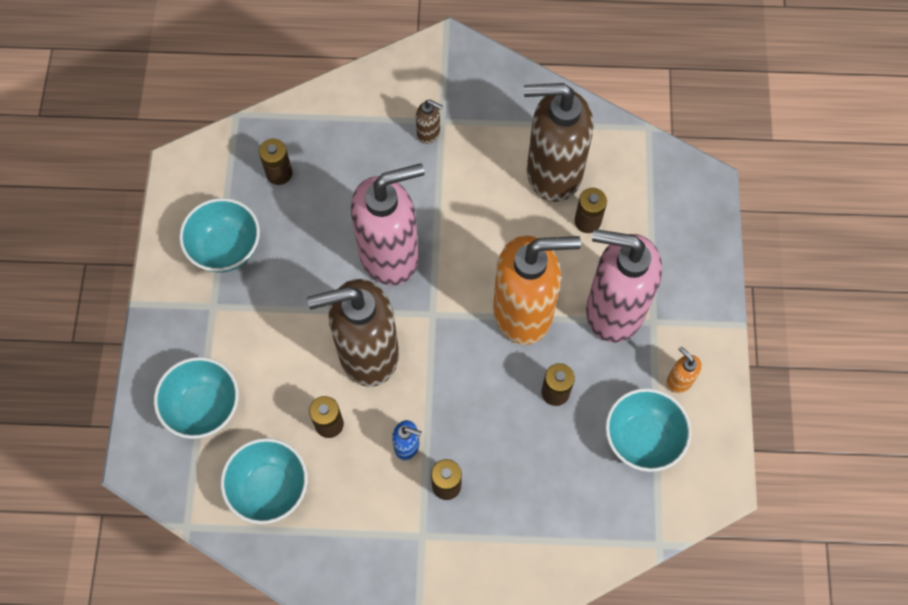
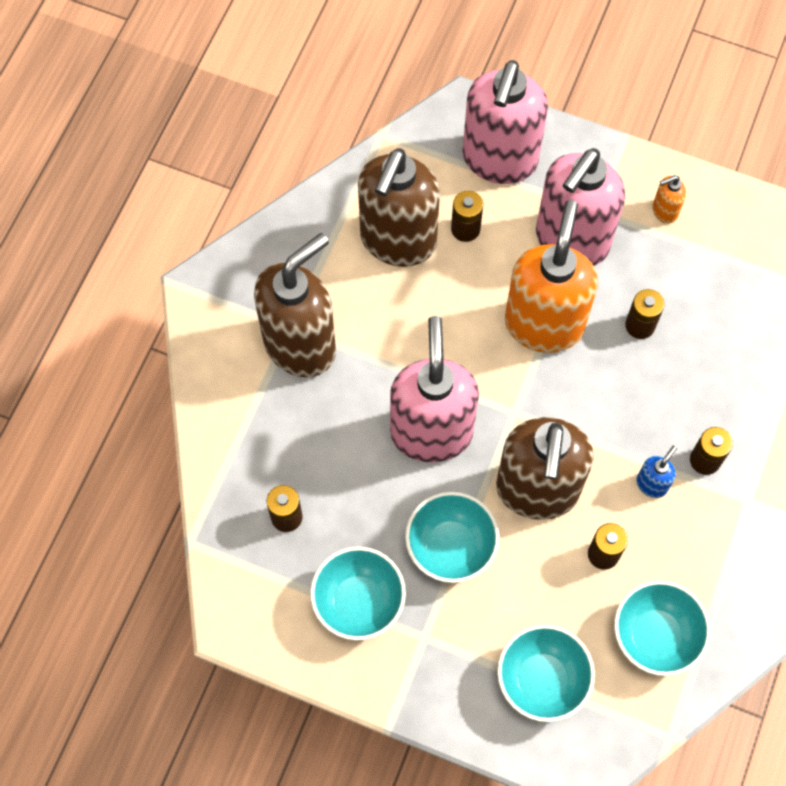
camera: 70 degrees left, 0 degrees up
(429, 133) = (300, 345): brown soap dispenser -> brown soap dispenser, size x2.49
(642, 439) = (712, 265): turquoise bowl -> turquoise bowl (450, 547)
(667, 227) = (499, 160): none -> pink soap dispenser

